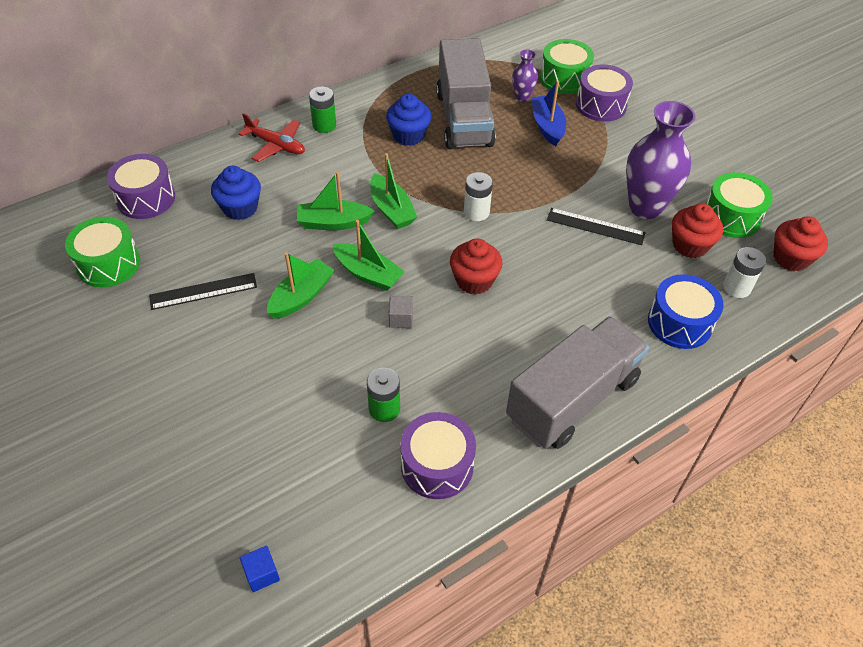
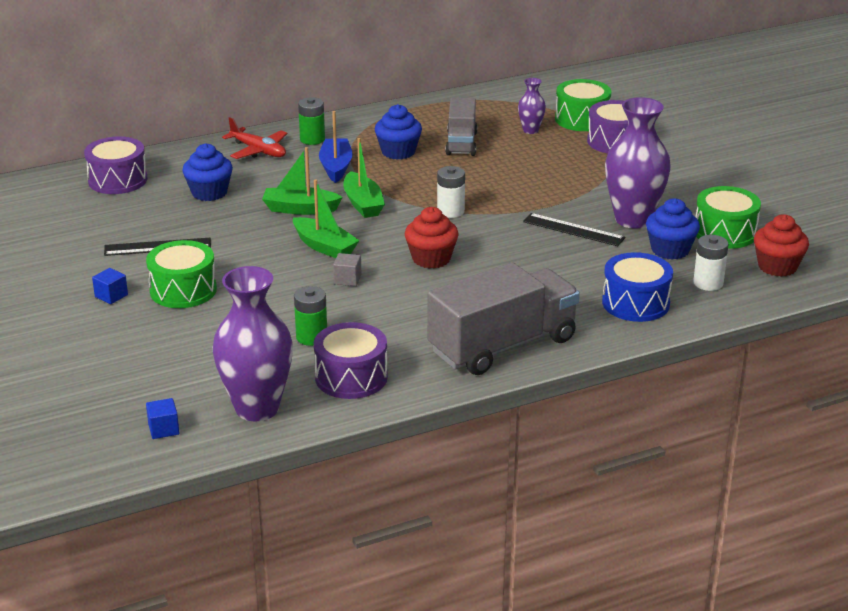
camera: 10 degrees right, 20 degrees down
(108, 264) = (70, 222): green drum -> green drum (183, 290)
(169, 370) = (111, 296): none -> blue cube
(301, 296) = (253, 257): green boat -> none
(352, 526) = (257, 408): none -> purple vase
(464, 119) = (461, 143): grey truck -> grey truck, size x0.58
(547, 126) = (549, 154): blue boat -> blue boat (336, 167)
(690, 245) = (670, 250): red cupcake -> blue cupcake

